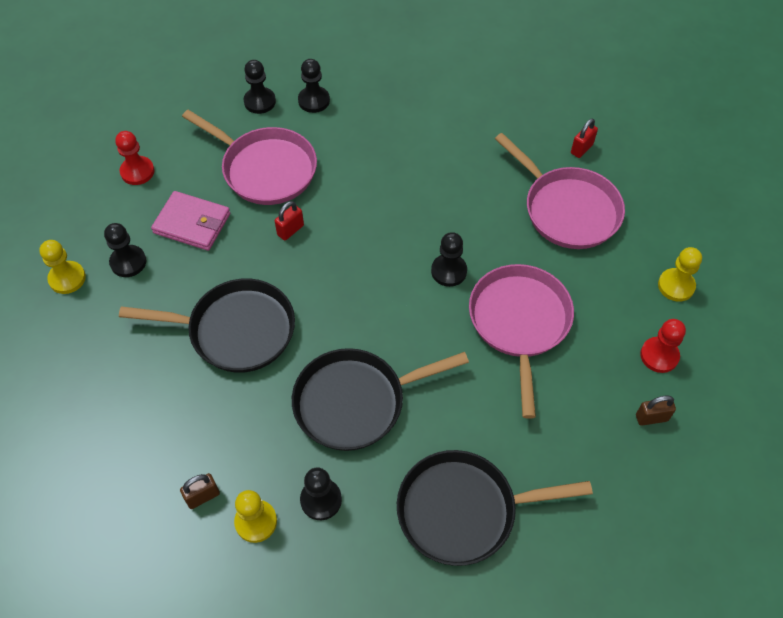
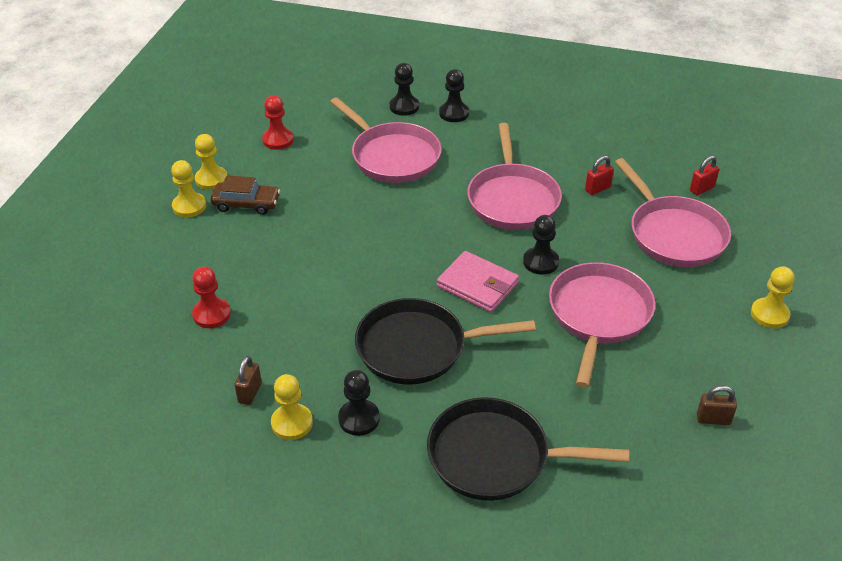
camera: 15 degrees right, 15 degrees down
(80, 238) = (211, 179): none -> yellow pawn
(128, 262) = (246, 204): black pawn -> brown car
(192, 223) = (313, 185): pink wallet -> pink wallet (477, 285)
(203, 496) = (250, 393): brown padlock -> brown padlock turned 60 degrees counterclockwise
(236, 330) = (324, 271): black pan -> none
(290, 230) = (400, 205): red padlock -> red padlock (597, 189)
(401, 199) = (512, 199): none -> pink pan
(659, 355) = (736, 369): red pawn -> red pawn (211, 314)

